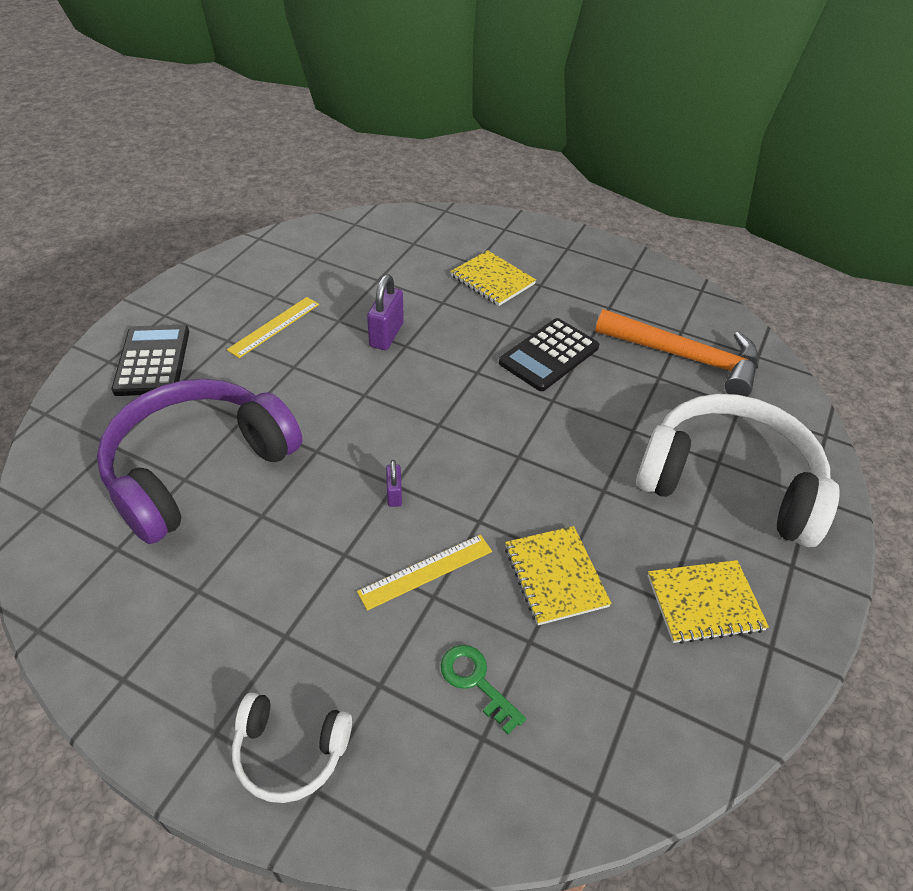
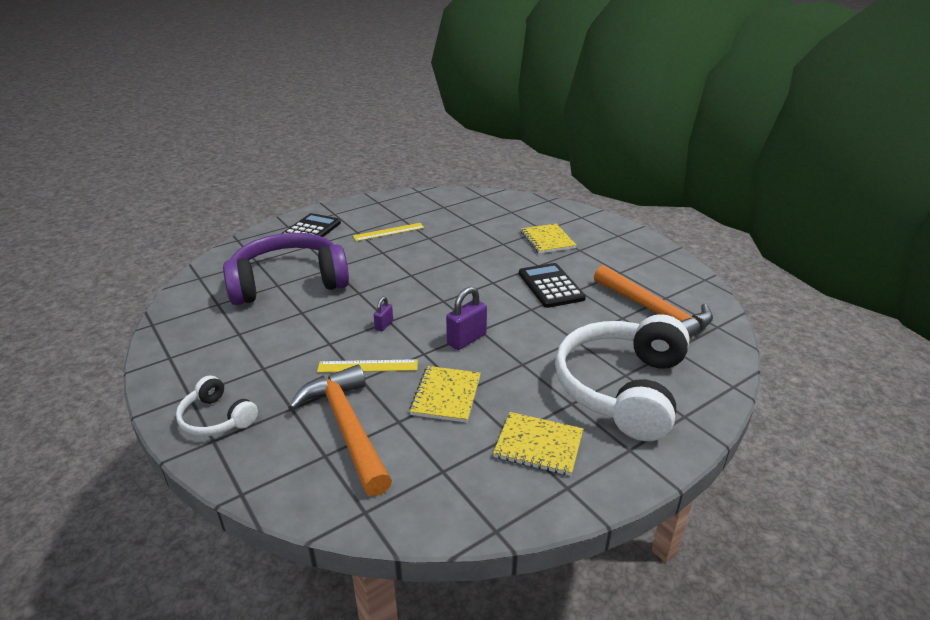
camera: 30 degrees right, 15 degrees down
(386, 335) = (451, 251): purple padlock -> purple padlock (466, 339)
(476, 682) = (347, 428): green key -> orange hammer
(549, 355) = (550, 286): black calculator -> black calculator turned 90 degrees clockwise
(729, 483) = (622, 388): white headphones -> white headphones turned 120 degrees counterclockwise

